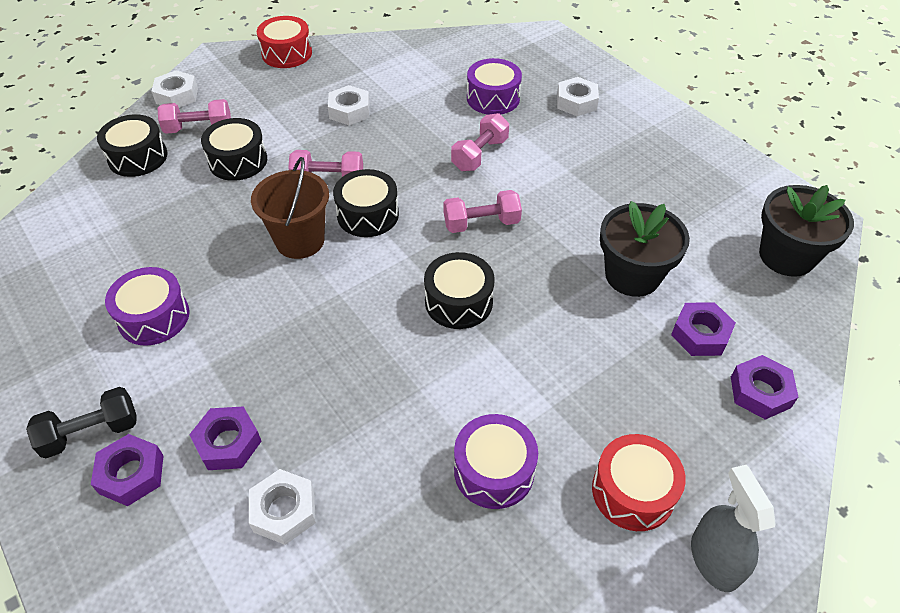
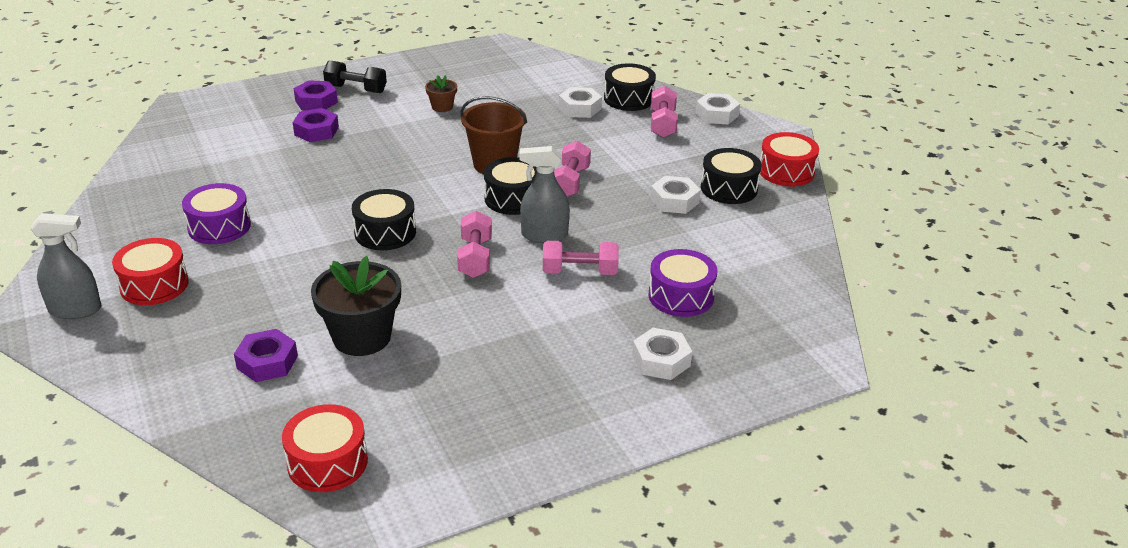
camera: 100 degrees right, 15 degrees down
(91, 432) = (356, 89): black dumbbell -> black dumbbell turned 60 degrees counterclockwise
(154, 317) = (442, 107): purple drum -> brown flower pot
(238, 161) = (610, 141): black drum -> black drum (729, 188)
(284, 511) = (252, 147): white nut -> white nut (580, 108)
(429, 183) = (544, 235): none -> grey spray bottle
(480, 154) = (579, 272): pink dumbbell -> pink dumbbell turned 45 degrees counterclockwise
(760, 392) = (183, 381): purple nut -> none
(786, 256) = (327, 462): black flower pot -> red drum

